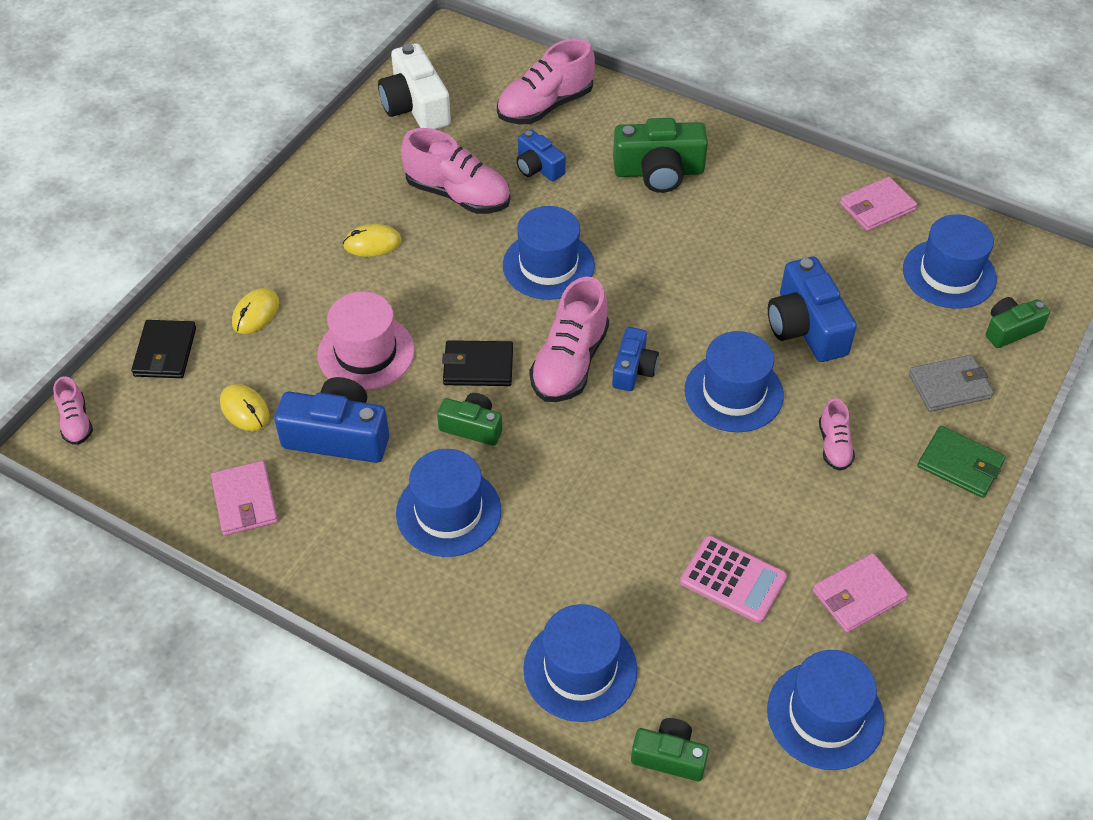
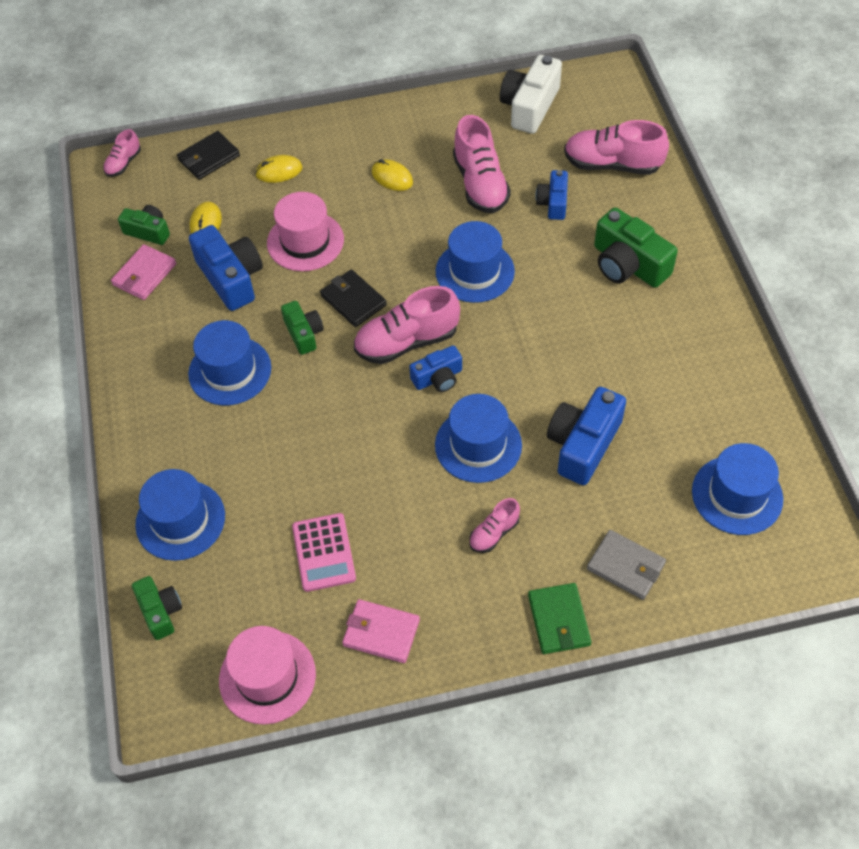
camera: 50 degrees right, 5 degrees up
(825, 715) = (267, 677): blue hat -> pink hat
(877, 207) = (750, 407): pink wallet -> none
(1010, 330) = (726, 570): green camera -> green camera (148, 231)

